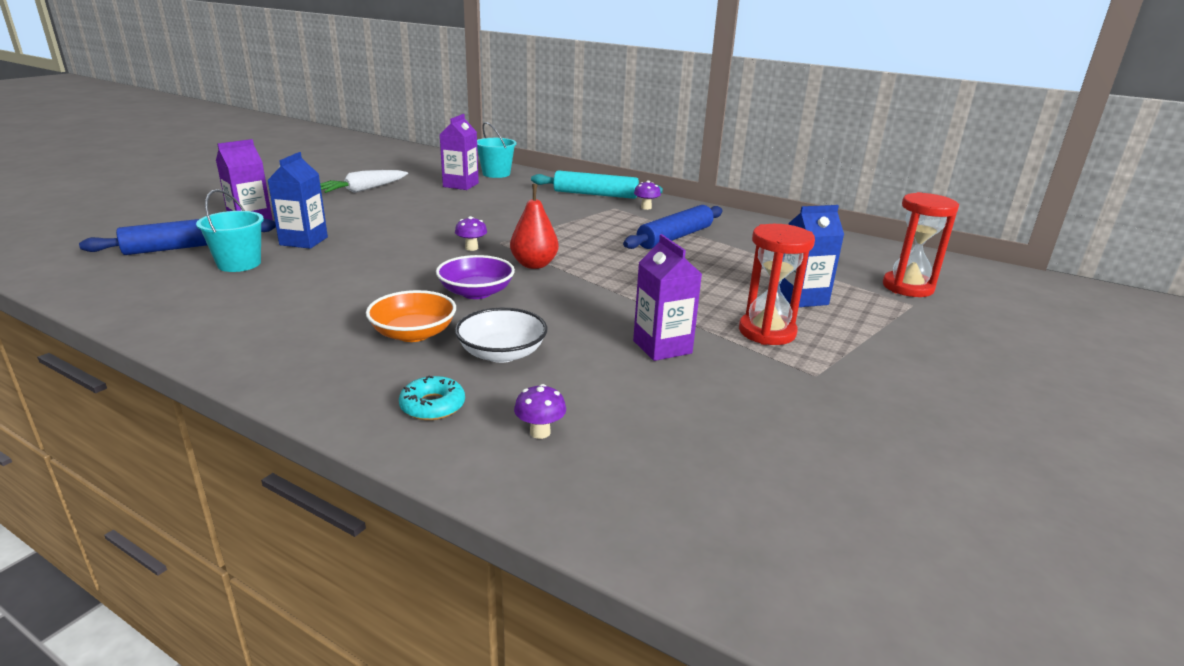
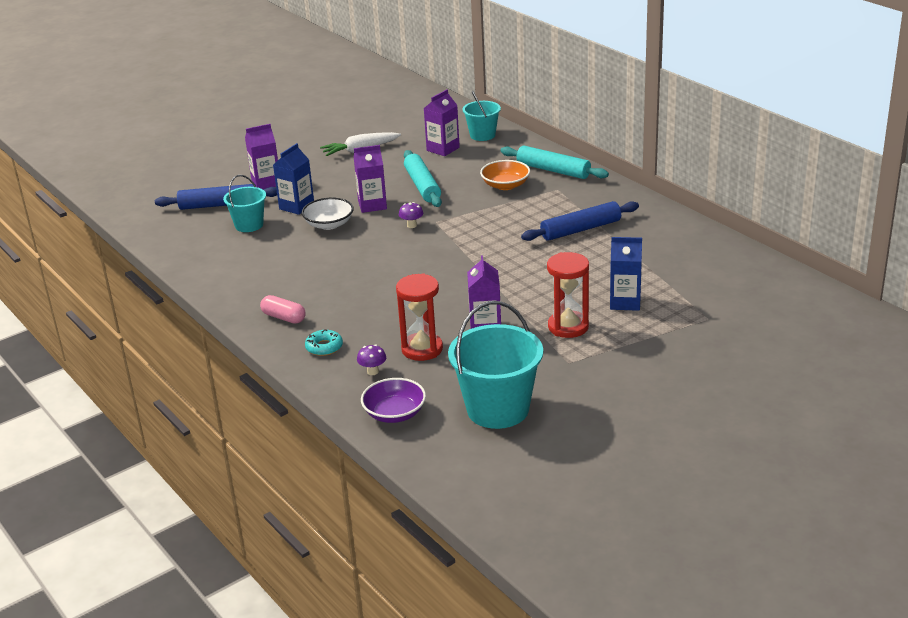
camera: 25 degrees right, 5 degrees up
(340, 370) = (284, 317): none -> pink capsule
(407, 233) = (372, 205): none -> purple carton
(413, 333) = (336, 297): orange bowl -> orange bowl (505, 185)
(459, 213) = (422, 186): none -> turquoise rolling pin
(476, 292) = (392, 268): purple bowl -> purple bowl (394, 413)
(502, 353) = (381, 319): white bowl -> white bowl (329, 224)
(534, 265) = (448, 247): red pear -> none
(646, 207) = (585, 191): purple mushroom -> none
(791, 460) = (498, 409): none -> turquoise bucket
(907, 287) = (725, 302): red hourglass -> red hourglass (422, 349)

